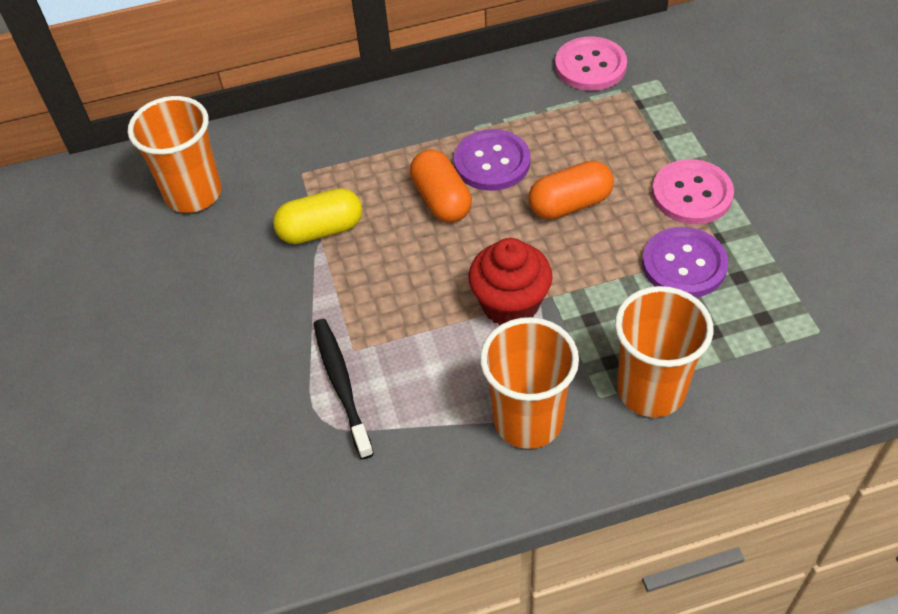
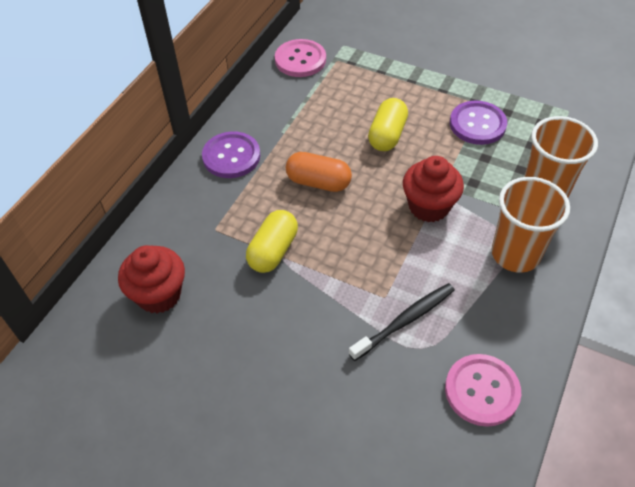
camera: 50 degrees left, 0 degrees up
(193, 194) = (159, 295): orange cup -> red cupcake
(341, 385) = (405, 321): black toothbrush -> black toothbrush turned 120 degrees clockwise
(492, 162) = (318, 143): purple button -> purple button (231, 156)
(570, 204) = (387, 135): orange capsule -> yellow capsule
(692, 194) = (435, 89): pink button -> pink button (482, 391)

